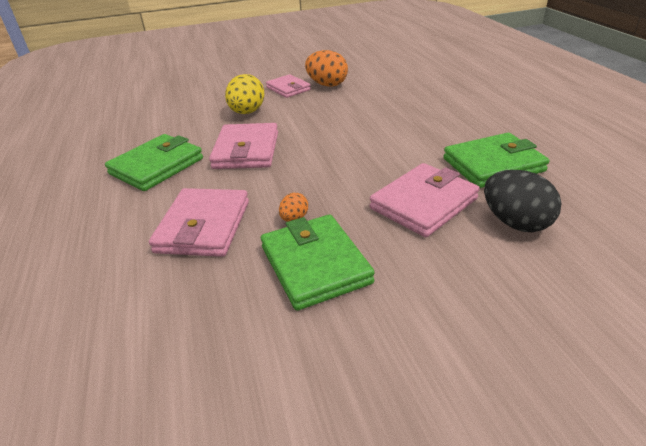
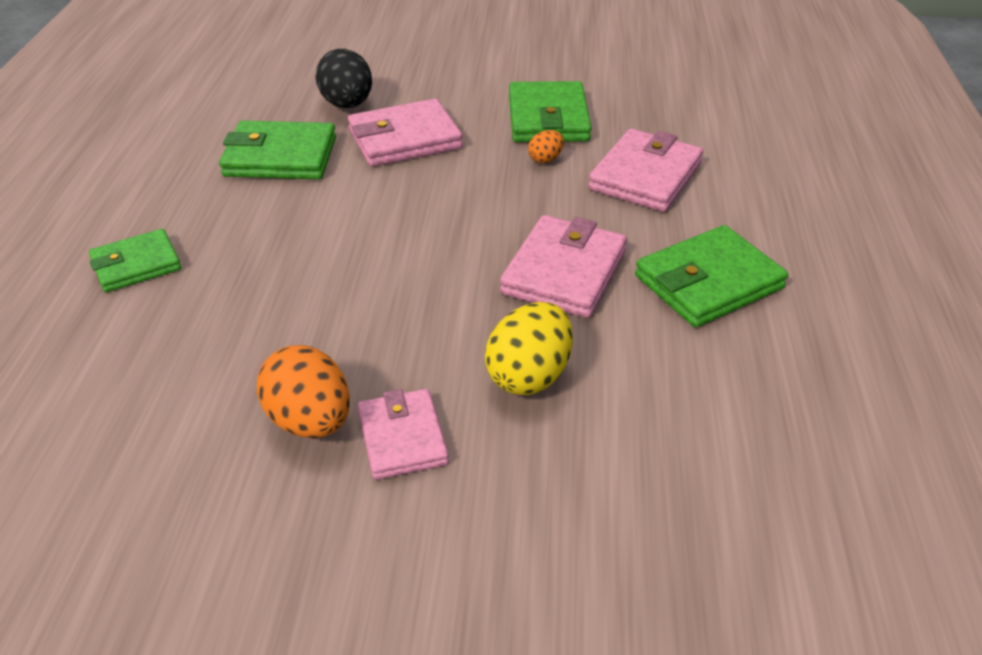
camera: 160 degrees left, 5 degrees up
(472, 101) = (136, 265): none -> green wallet

